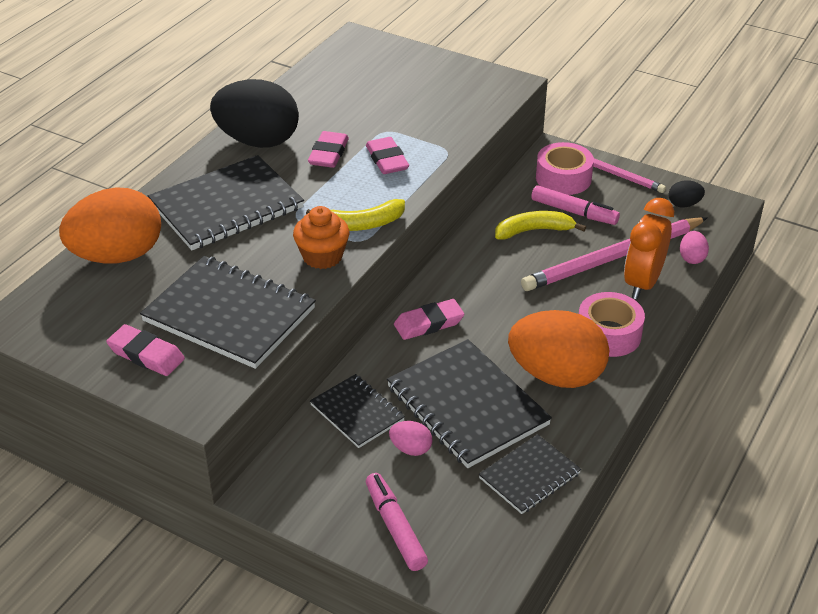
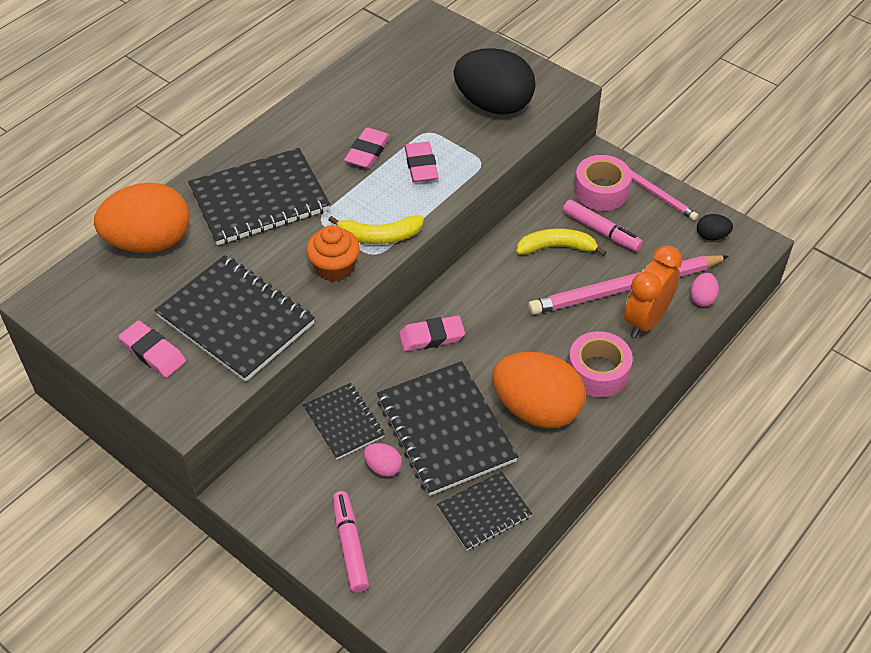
camera: 10 degrees right, 10 degrees up
(258, 141) = (305, 129): black egg -> black egg (493, 105)

